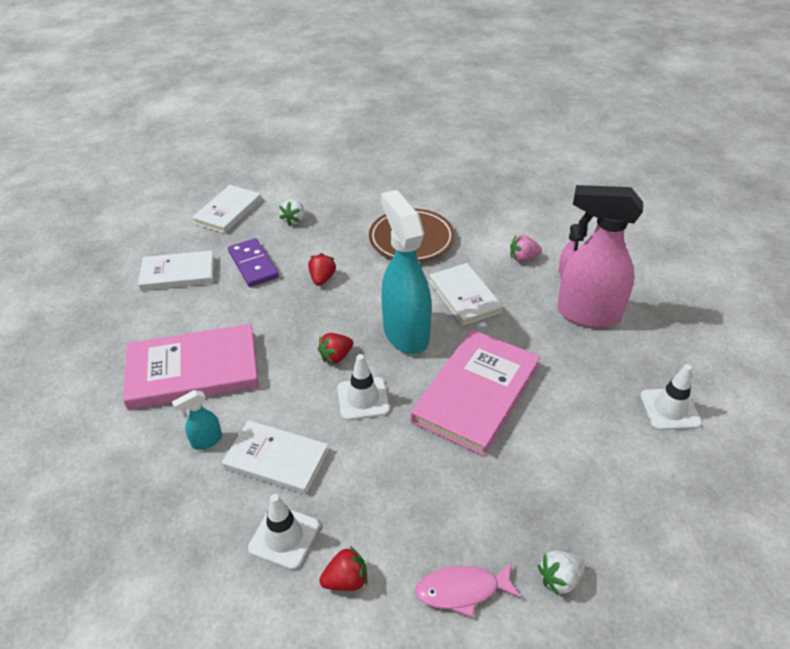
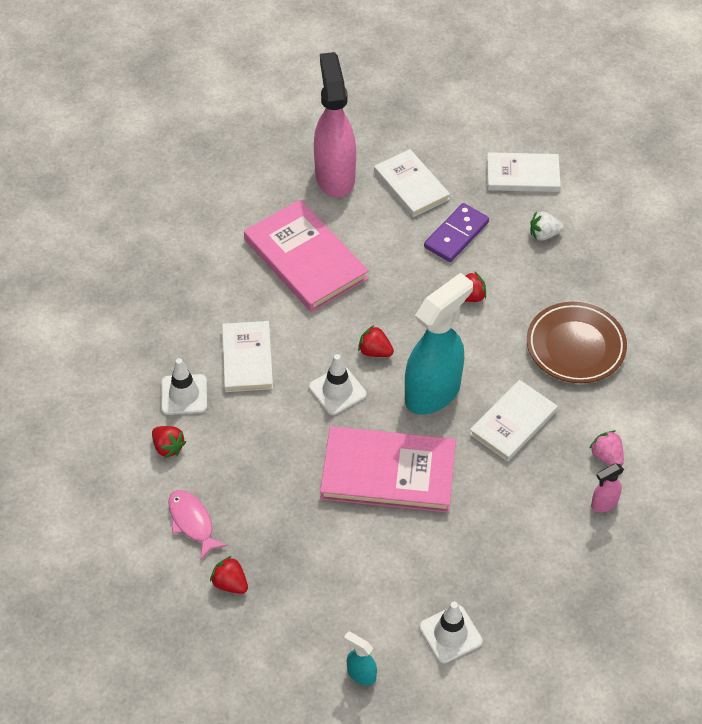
camera: 65 degrees right, 10 degrees up
(206, 441) = (241, 305): turquoise spray bottle -> turquoise spray bottle (361, 674)
(559, 578) = (230, 583): white strawberry -> red strawberry
(587, 314) = (548, 537): pink spray bottle -> pink spray bottle (335, 176)

